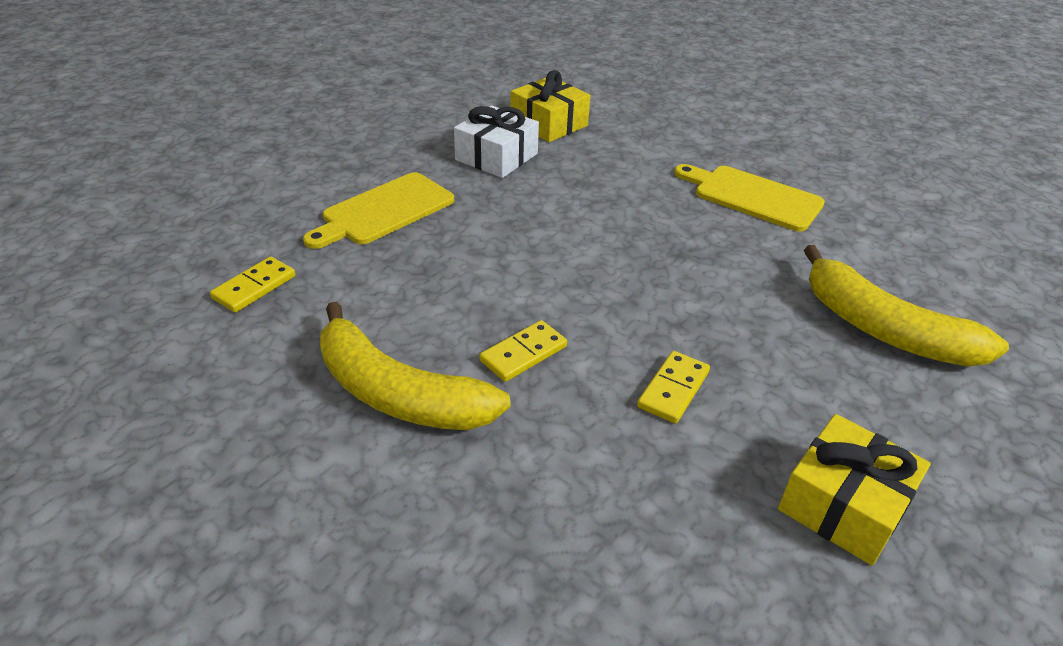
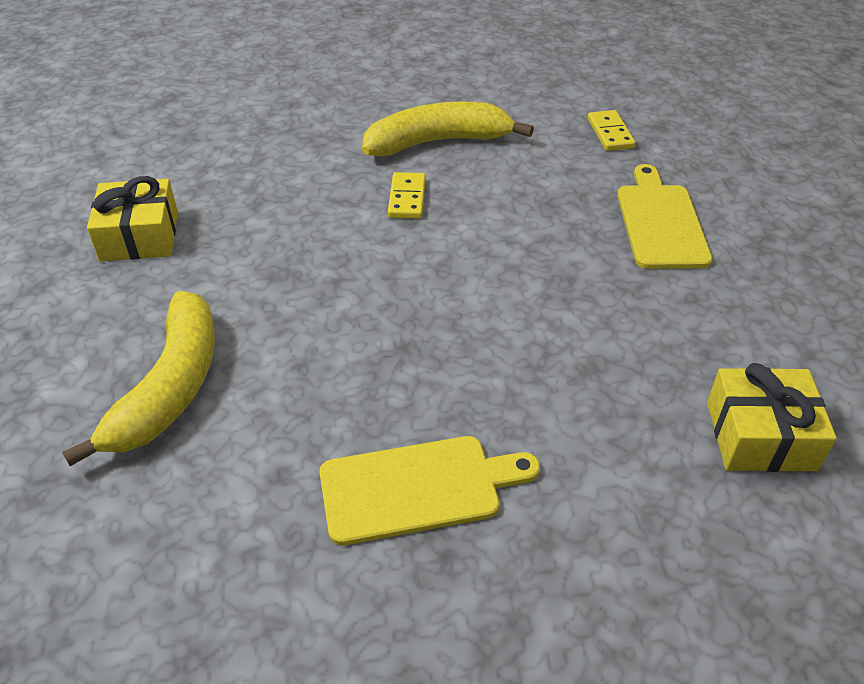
camera: 135 degrees right, 5 degrees up
(496, 157) = (706, 340): white gift -> none
(673, 389) = (293, 235): yellow domino -> none
(883, 329) = (170, 387): yellow banana -> yellow banana turned 105 degrees clockwise

